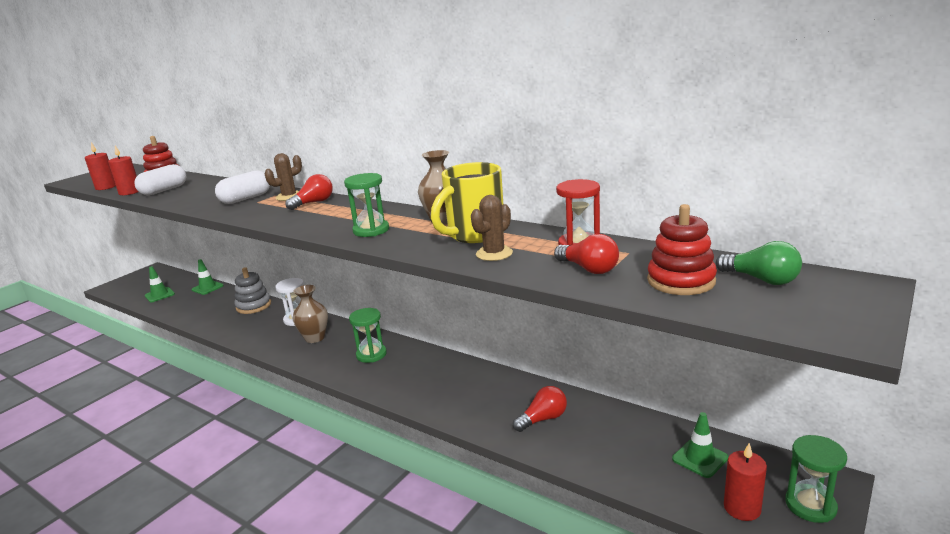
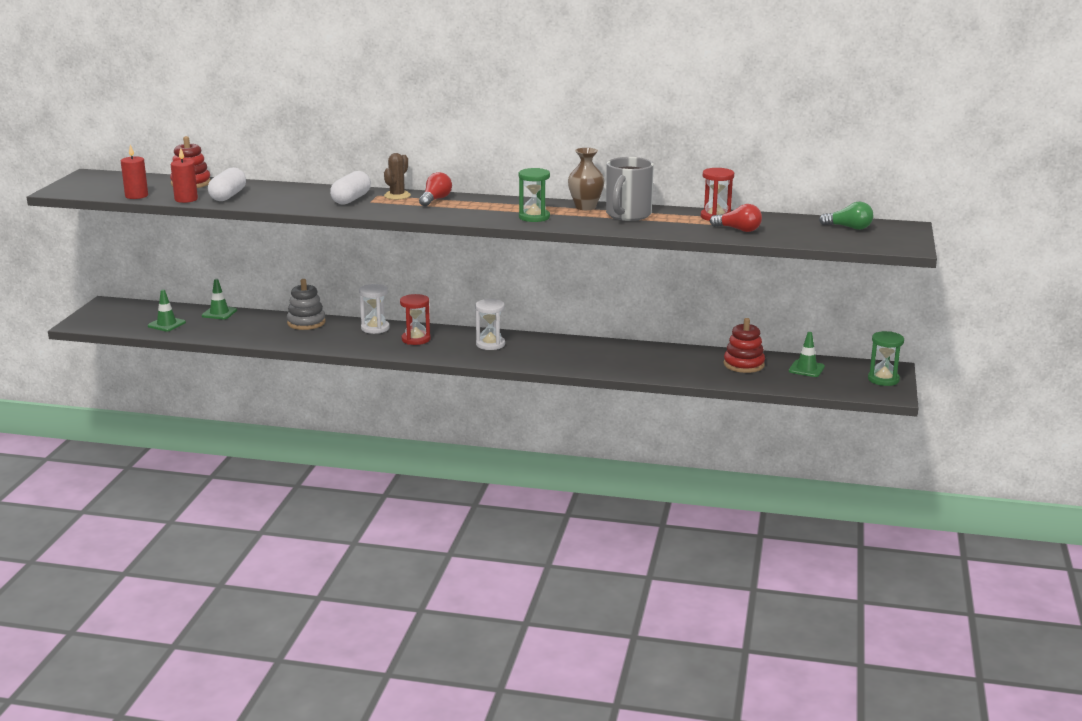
camera: 25 degrees left, 0 degrees up
(315, 338) = (416, 339): brown vase -> red hourglass
(371, 354) = (490, 344): green hourglass -> white hourglass
(474, 235) = (628, 215): yellow mug -> grey mug
(494, 254) = (660, 226): brown cactus -> none
(543, 419) = (682, 364): red light bulb -> none
(681, 281) = (803, 232): red stacking toy -> red stacking toy (744, 364)
(742, 508) = (845, 386): red candle -> none

